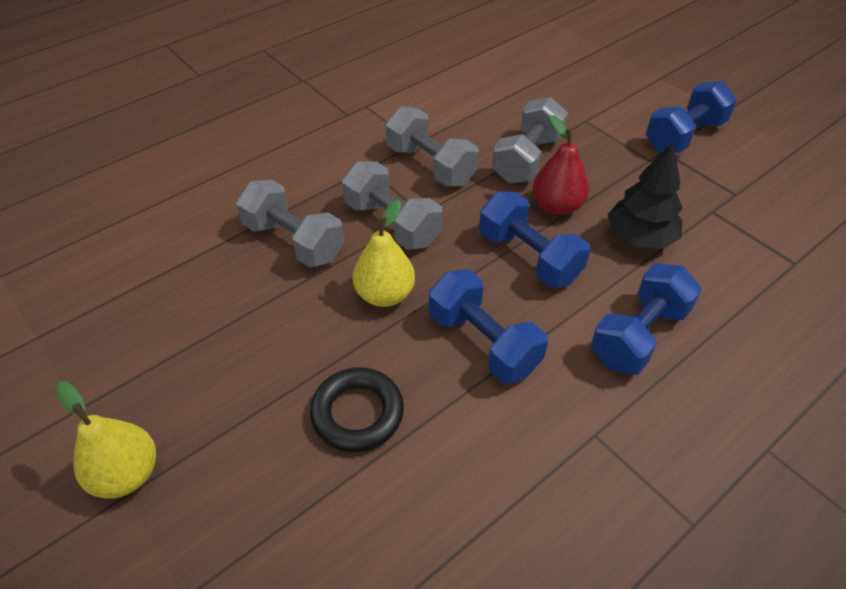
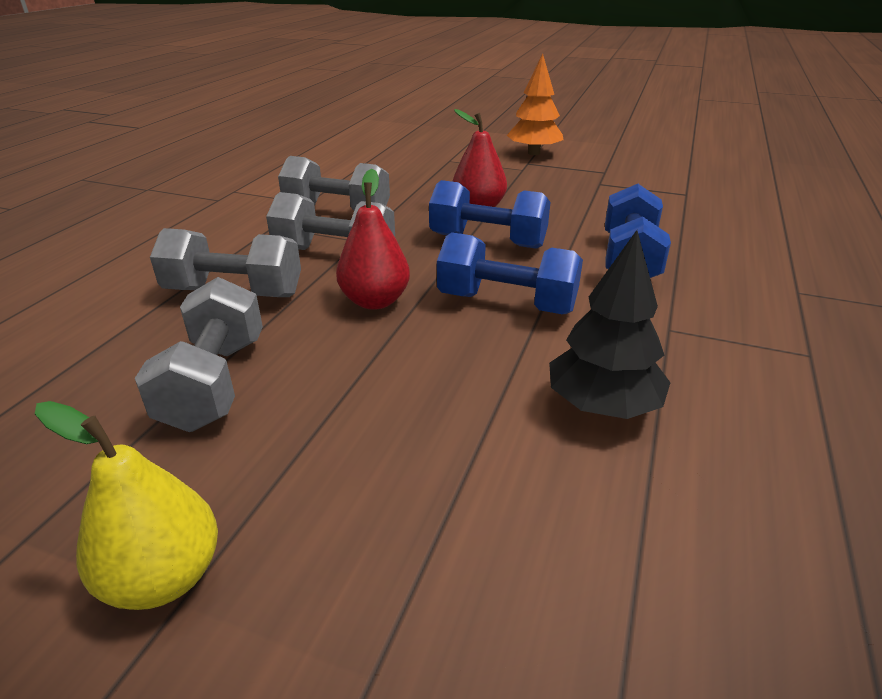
camera: 30 degrees left, 15 degrees down
(357, 413) = (433, 395): black ring -> none
(385, 294) = (375, 301): yellow pear -> red pear
(527, 159) = (423, 189): grey dumbbell -> grey dumbbell (215, 383)
(640, 237) = (564, 208): black tree -> black tree (602, 406)
(684, 136) = (534, 153): blue dumbbell -> orange tree

